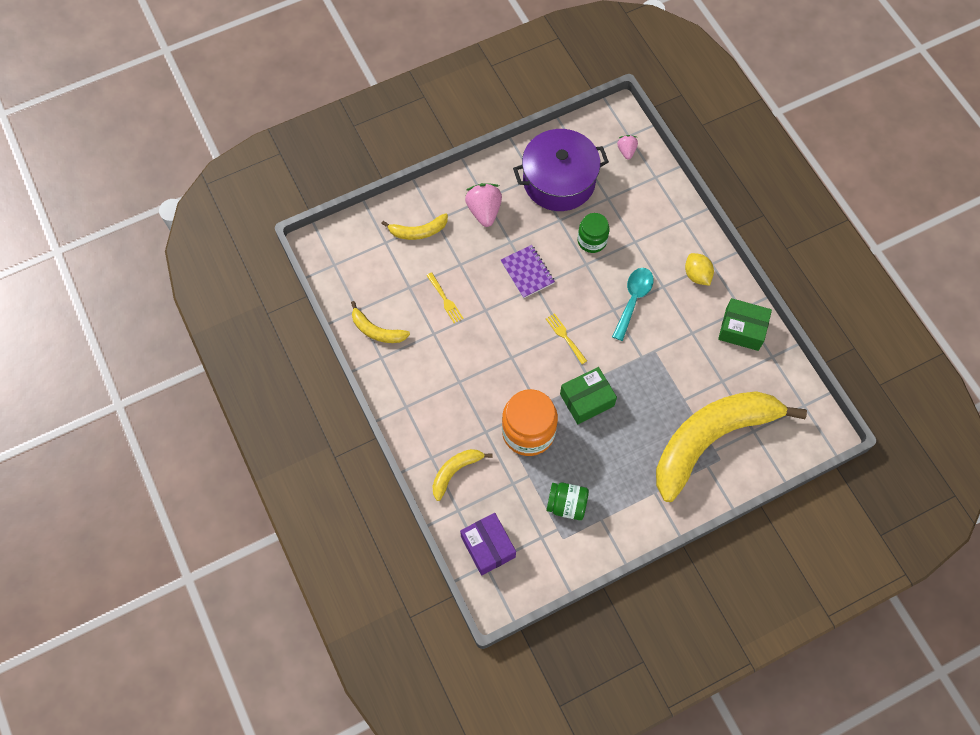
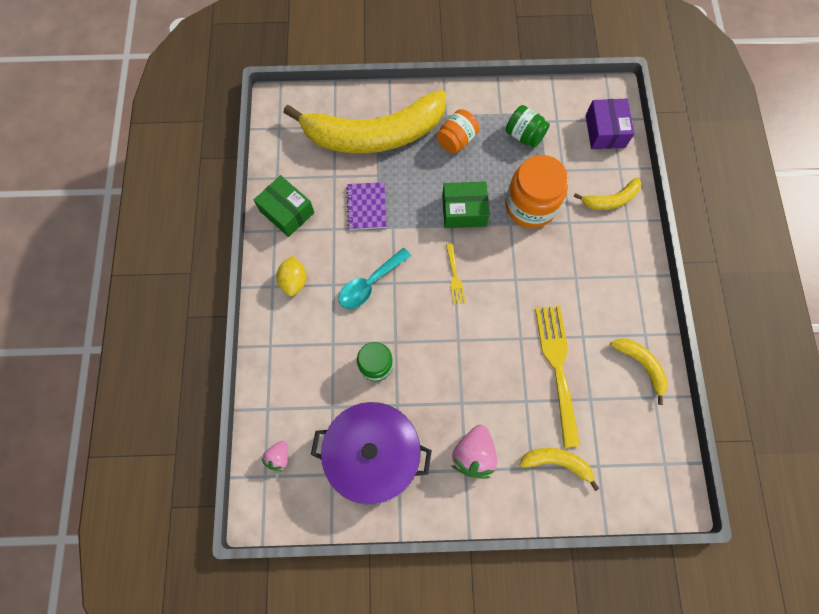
camera: 155 degrees left, 5 degrees up
(445, 299) = (557, 367): yellow fork -> yellow fork, size x2.11
(527, 272) = (460, 359): purple notebook -> purple notebook (366, 207)
(630, 469) = (456, 140): none -> orange jar

